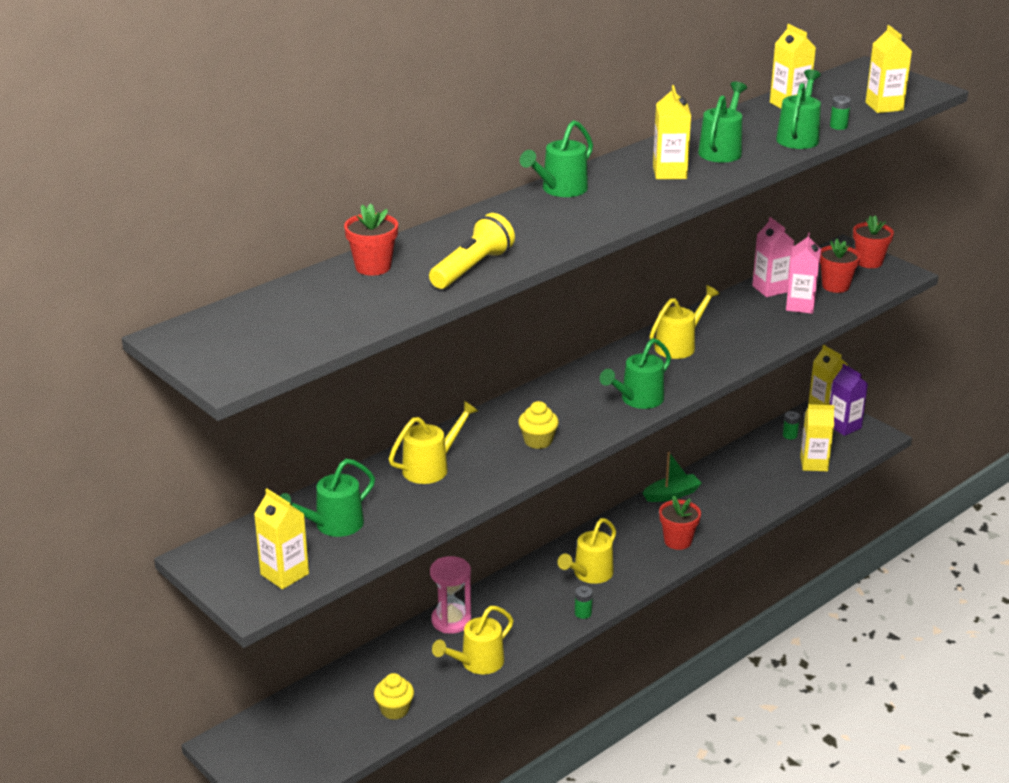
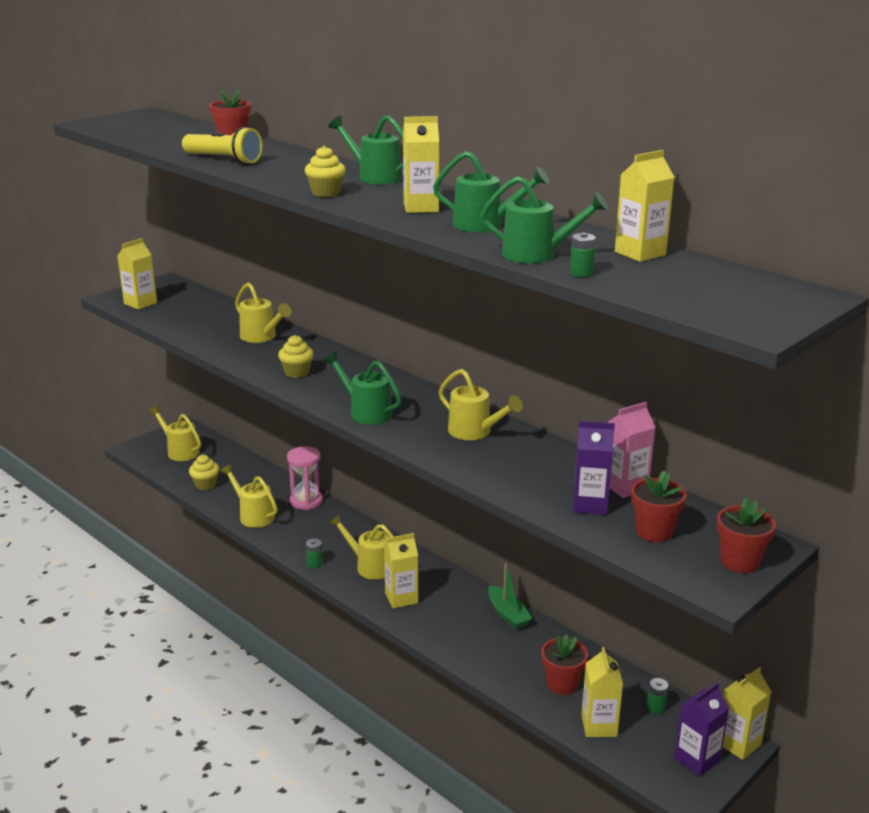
camera: 85 degrees right, 5 degrees down
(295, 742) = (180, 451): none -> yellow watering can
(332, 525) = (192, 312): green watering can -> none
(618, 213) = (326, 193): none -> yellow cupcake
(678, 541) = (427, 618): red flower pot -> red flower pot (562, 684)
(800, 306) = (590, 504): pink carton -> purple carton
(884, 106) = (666, 298): yellow carton -> yellow carton (401, 598)

